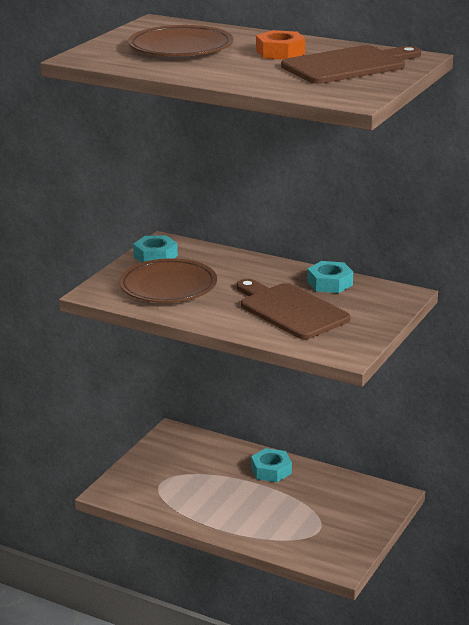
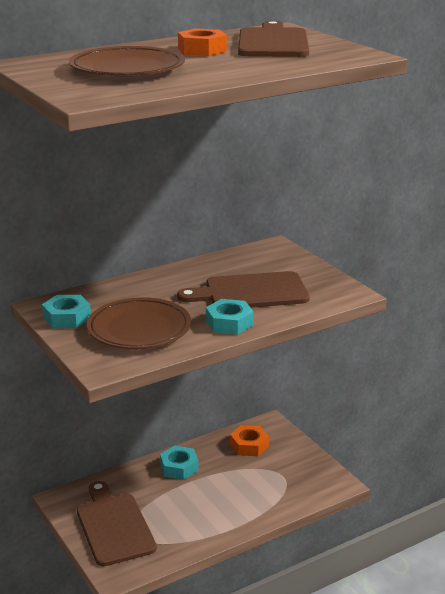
camera: 60 degrees left, 0 degrees up
(162, 469) = (114, 526): none -> brown cutting board
(329, 283) = (222, 264): turquoise nut -> turquoise nut (229, 323)
(345, 495) = (249, 445): none -> orange nut

